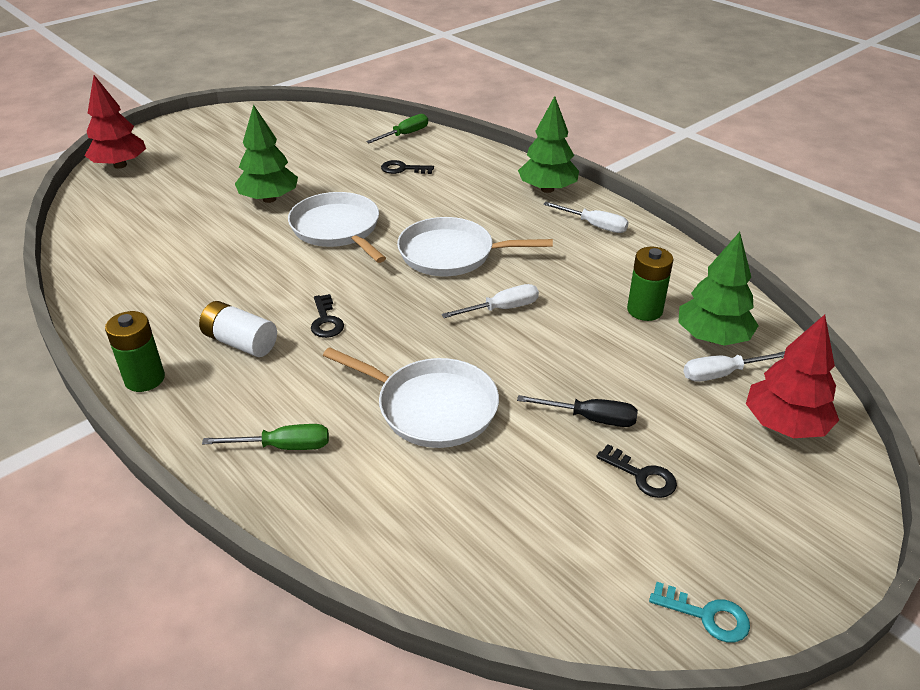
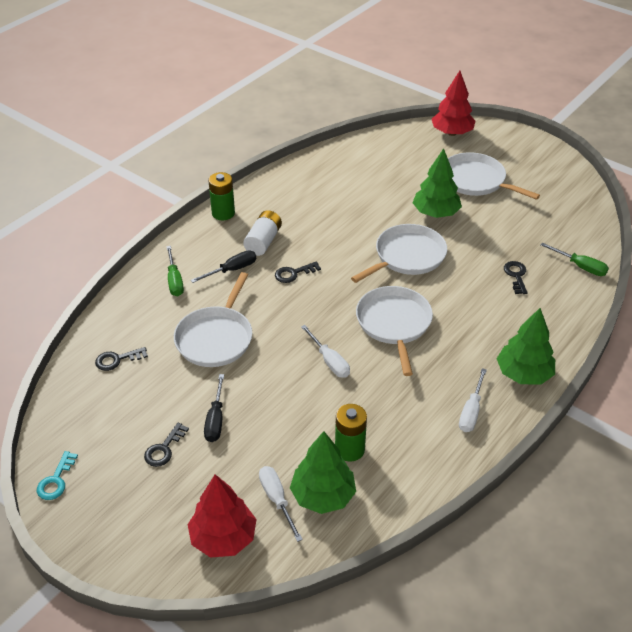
camera: 80 degrees right, 5 degrees up
(227, 165) = (476, 181): none -> white pan
(289, 380) = (232, 270): none -> black screwdriver
(449, 529) = (117, 360): none -> black key

